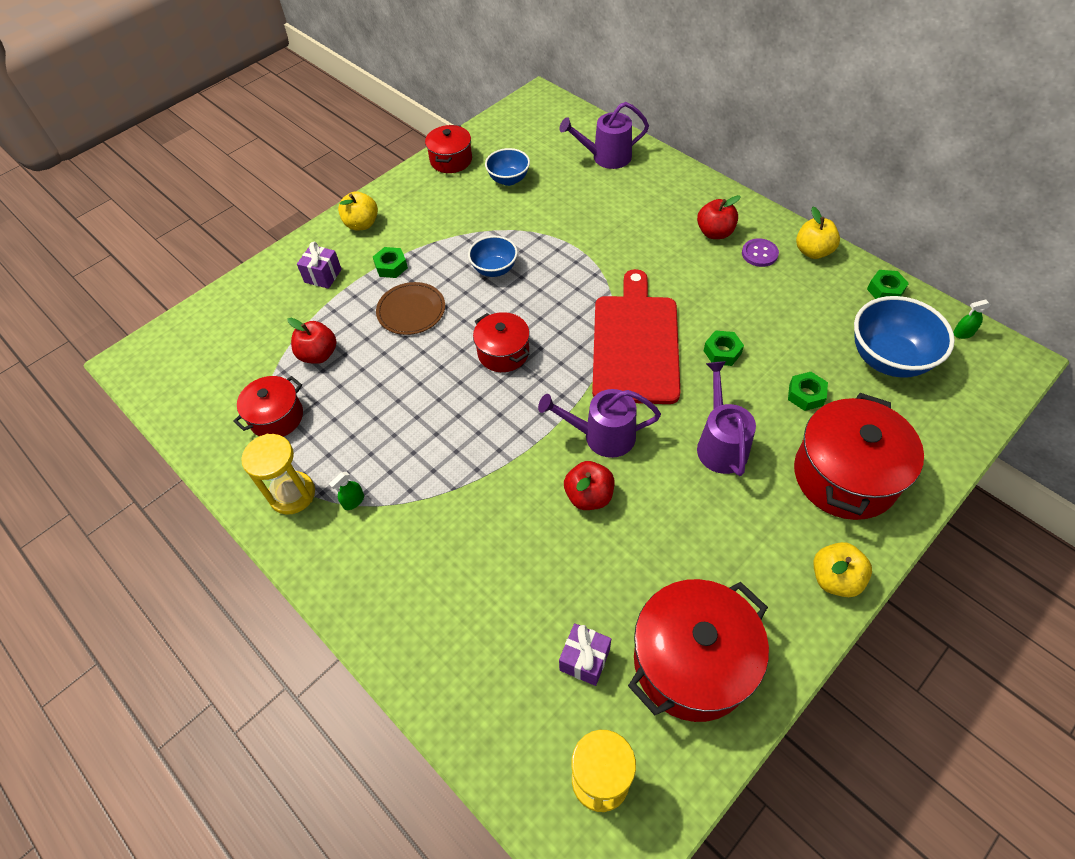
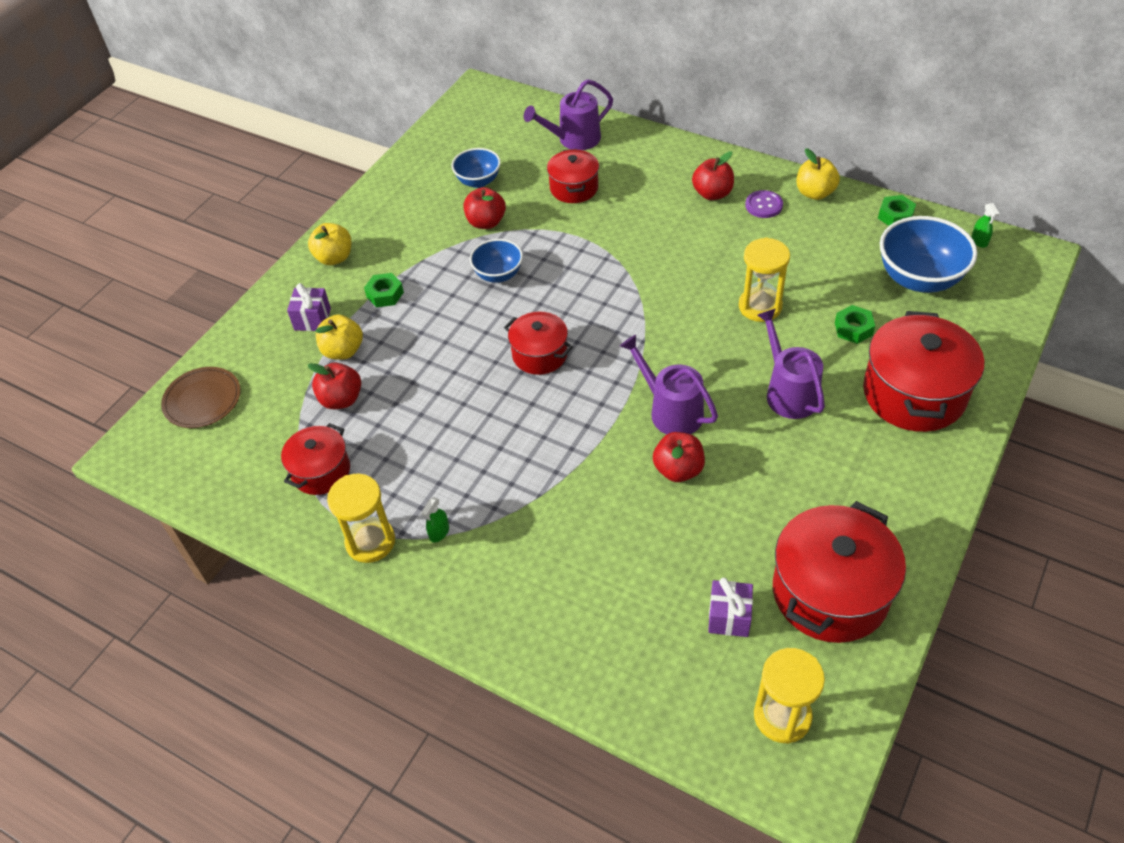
camera: 15 degrees left, 5 degrees down
(411, 310) = (425, 334): brown plate -> brown plate (202, 400)
(451, 160) = (407, 173): red pot -> red pot (574, 188)
(501, 218) = (486, 222): none -> red apple
(602, 436) = (671, 411): purple watering can -> purple watering can turned 60 degrees clockwise
(635, 344) = (672, 317): red cutting board -> none
(722, 352) = (760, 306): green nut -> yellow hourglass
(835, 578) = (935, 486): yellow apple -> yellow apple (343, 351)
(963, 333) = (979, 241): green spray bottle -> green spray bottle turned 75 degrees counterclockwise

